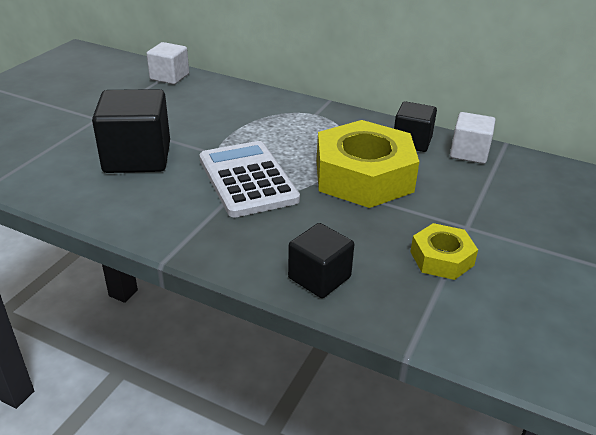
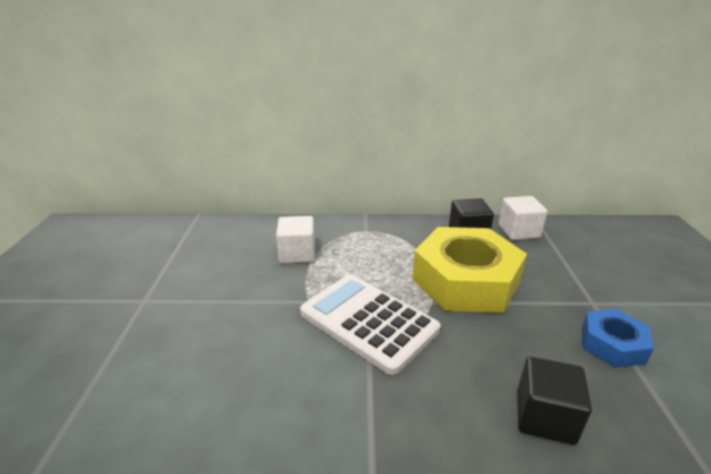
camera: 25 degrees left, 5 degrees down
(137, 157) = (229, 335): black cube -> none
(169, 77) = (194, 230): white cube -> white cube (297, 254)
(441, 258) = (612, 344): yellow nut -> blue nut

